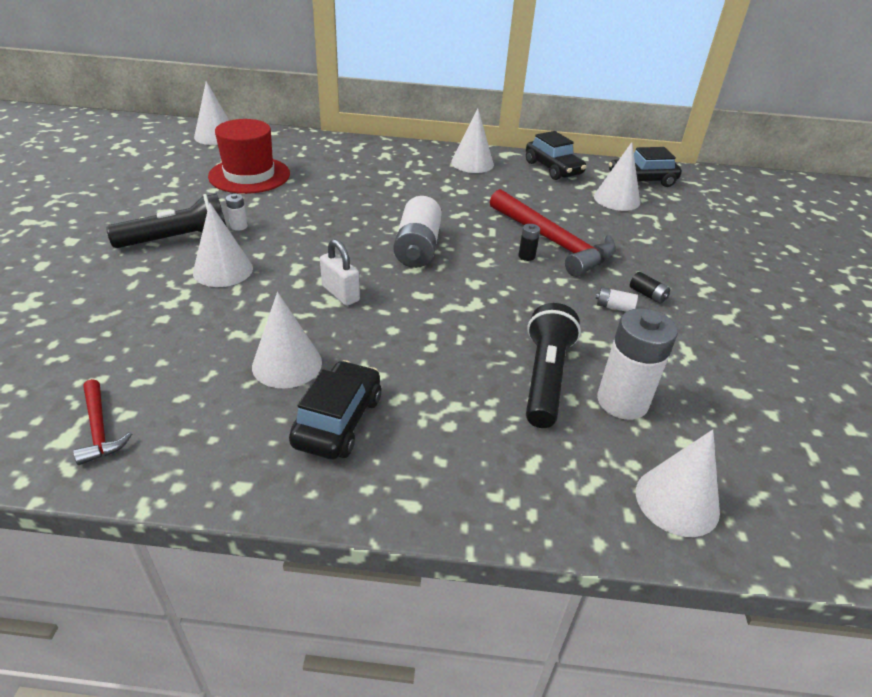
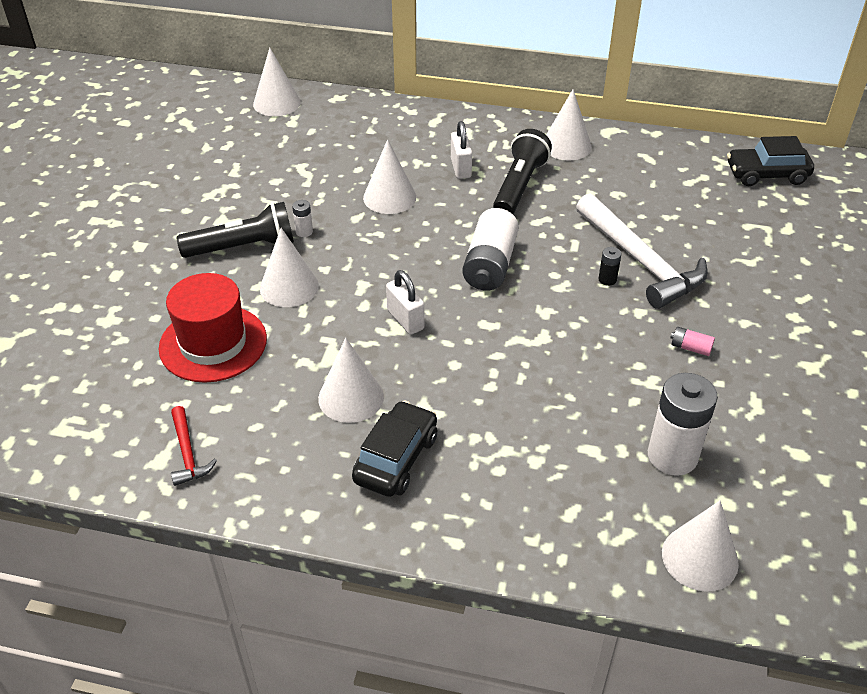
camera: 10 degrees right, 5 degrees up
(249, 175) = (314, 161): red hat -> red hat (213, 343)
(383, 179) = (460, 168): none -> white padlock
(545, 378) = (600, 426): black flashlight -> black flashlight (519, 186)
(553, 168) = (662, 155): black car -> none
(553, 242) = (641, 261): red hammer -> white hammer
(614, 307) = (690, 348): white battery -> pink battery
(616, 199) = (729, 202): white cone -> white cone (389, 197)
(647, 295) = (731, 334): black battery -> none

